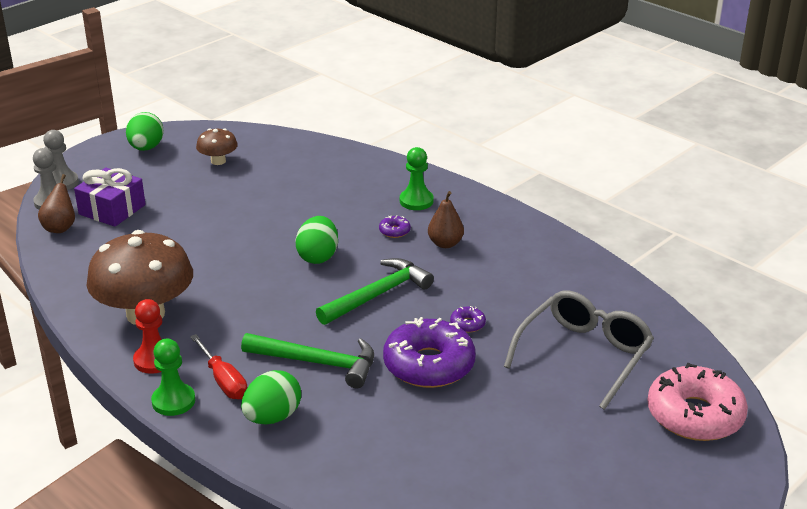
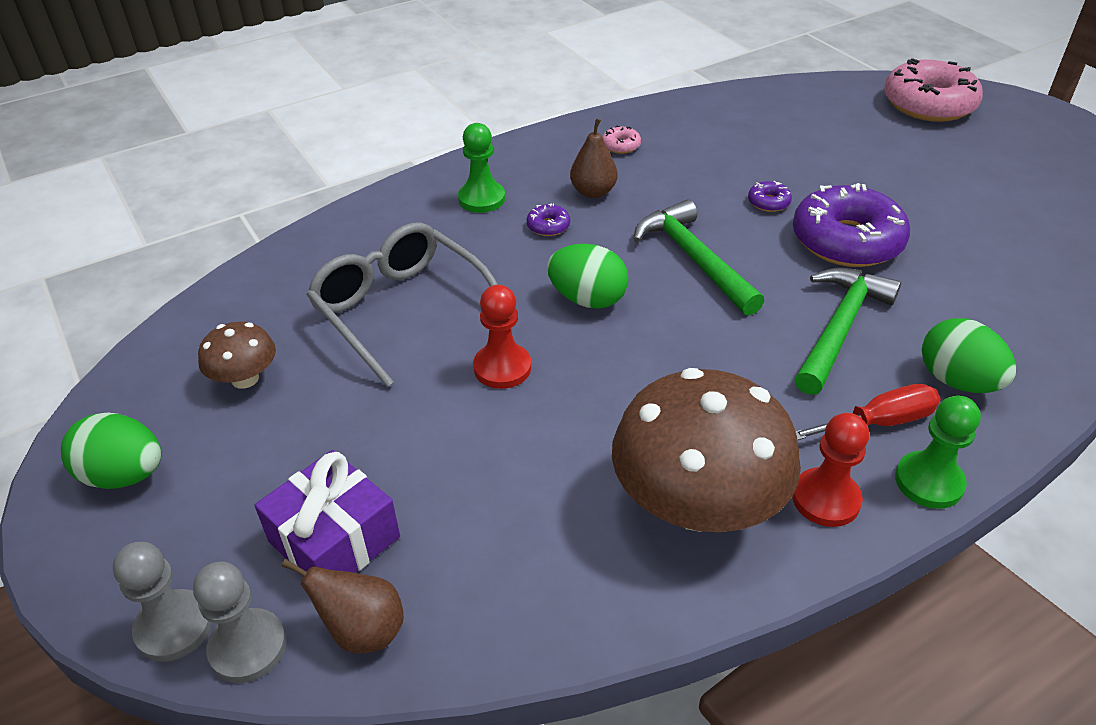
camera: 75 degrees left, 10 degrees up
(244, 236) = (502, 368): none -> red pawn
(517, 248) = (621, 146): none -> pink donut
(584, 355) = (832, 141): grey glasses -> grey glasses (400, 309)

